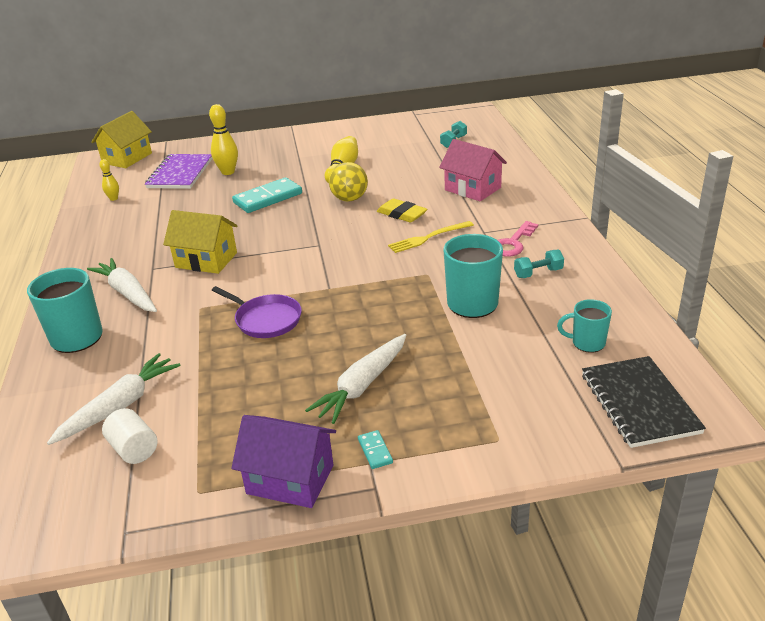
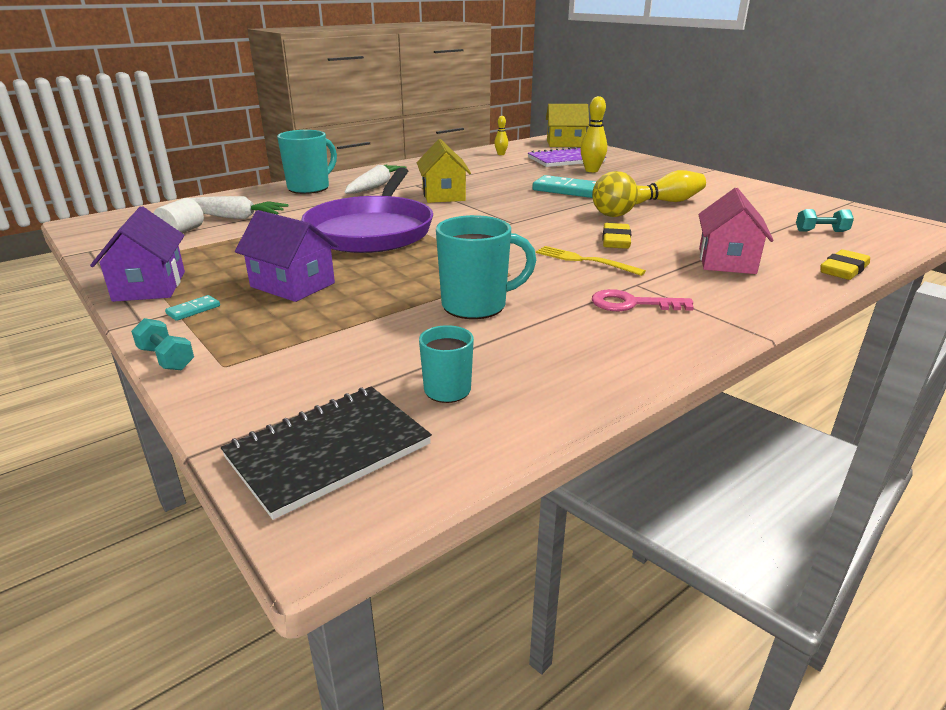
camera: 60 degrees right, 5 degrees down
(266, 320) = (372, 231): purple pan -> purple pan, size x1.99
(362, 385) = (292, 285): white carrot -> purple house
(515, 160) = (843, 270): none -> yellow eraser
(538, 273) = (580, 330): turquoise dumbbell -> turquoise dumbbell (166, 359)

